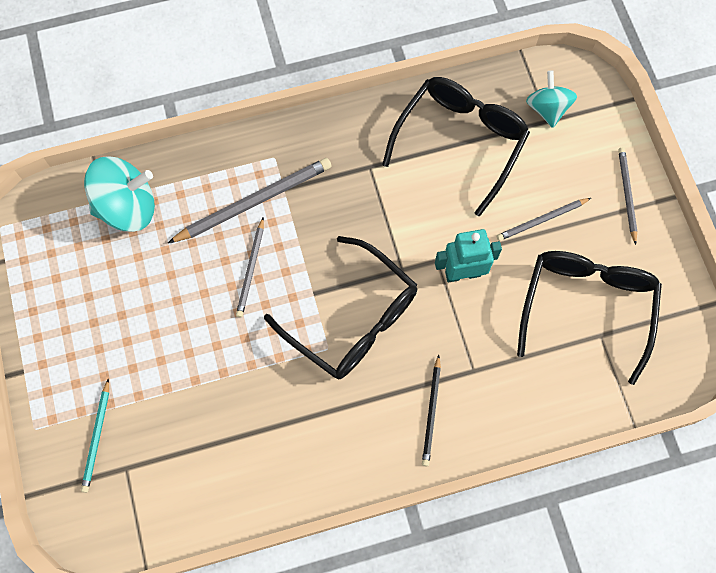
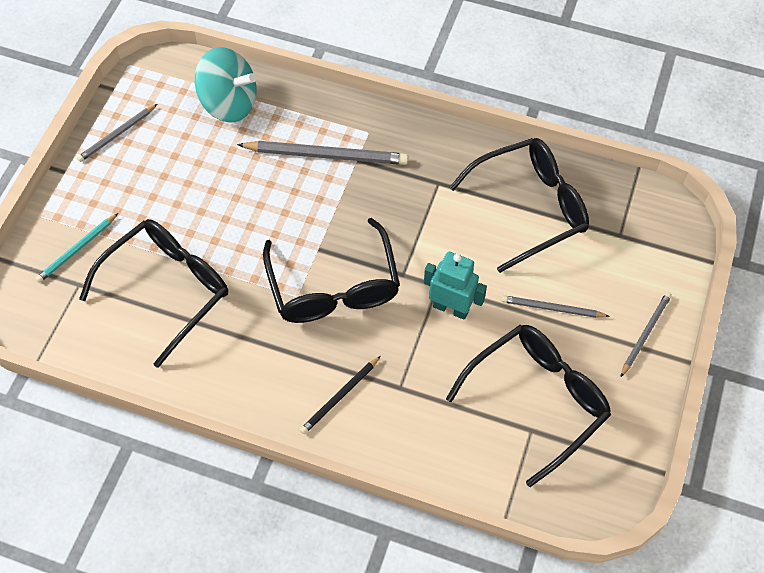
camera: 35 degrees right, 10 degrees down
(210, 417) = (168, 288): none -> black glasses
(251, 269) = (285, 202): grey pencil -> grey pencil (117, 134)
(547, 109) = (626, 225): turquoise spinning top -> none

